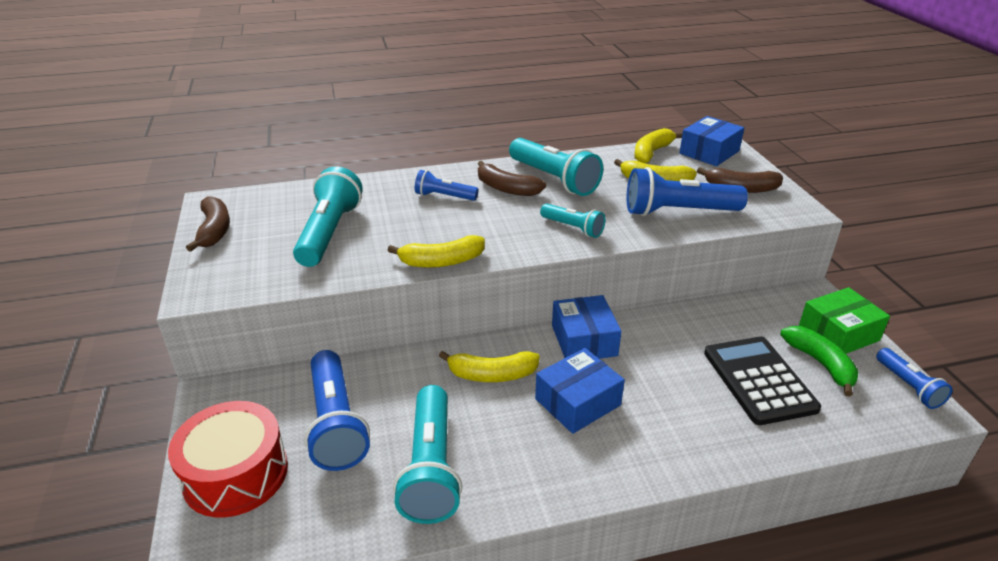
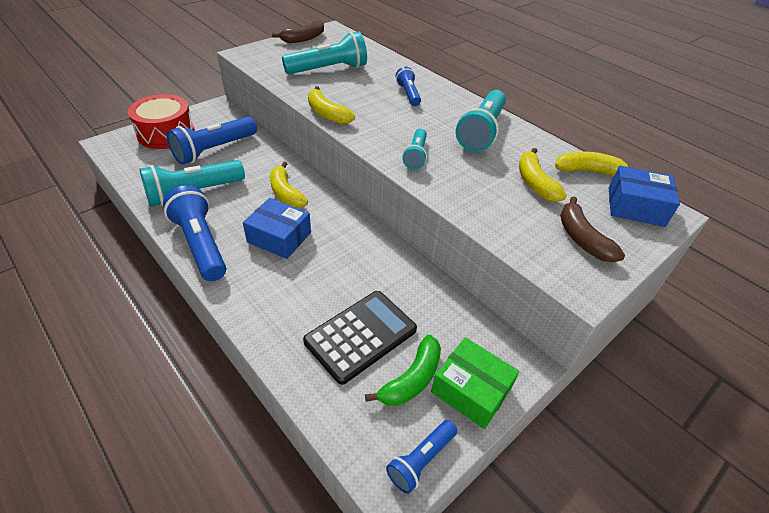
camera: 60 degrees right, 10 degrees up
(506, 188) = (445, 115): brown banana -> none
(584, 340) = (348, 225): blue box -> none
(678, 211) = (495, 205): blue flashlight -> blue flashlight (201, 244)

